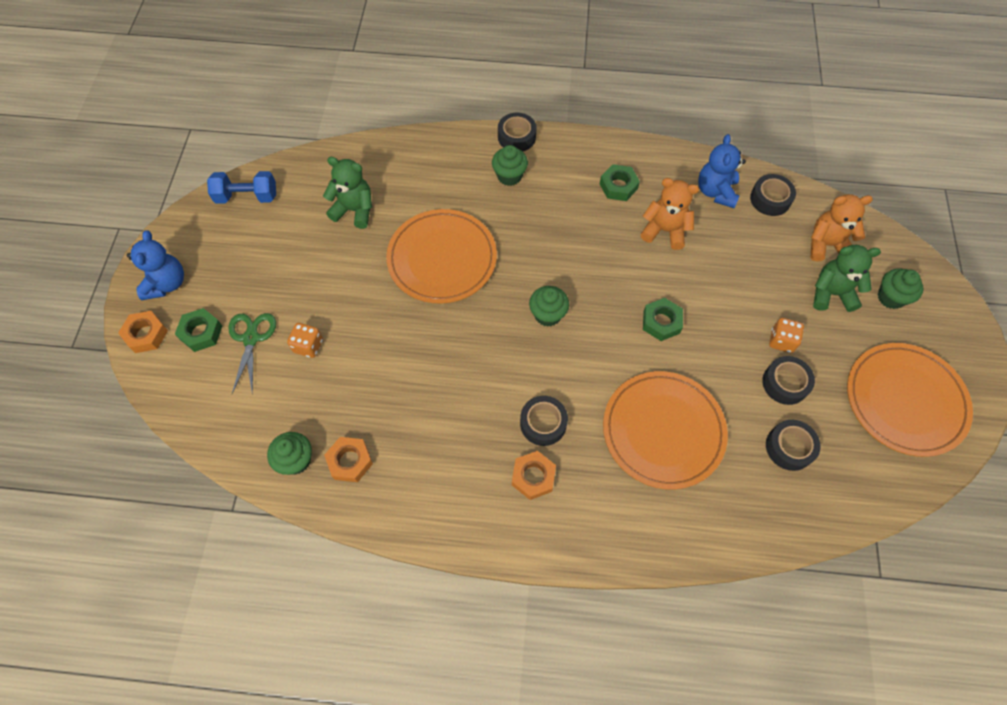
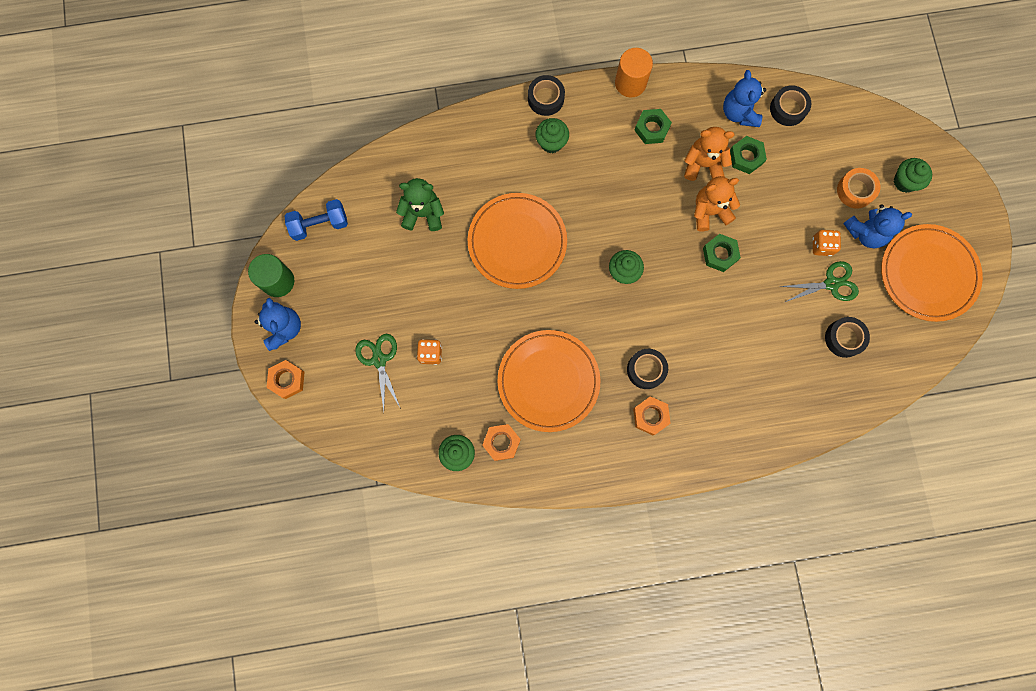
camera: 15 degrees left, 15 degrees up
(182, 238) = (278, 281): none -> green cylinder
(201, 332) = (334, 366): green nut -> green nut (746, 157)
(607, 142) = (630, 83): none -> orange cylinder
(663, 431) = (743, 350): orange plate -> orange plate (548, 381)
(785, 383) = (831, 283): black tape -> green scissors
(826, 245) = (844, 143): orange teddy bear -> orange teddy bear (709, 211)
(831, 293) = (855, 190): green teddy bear -> orange tape
(836, 339) = (865, 233): none -> blue teddy bear

